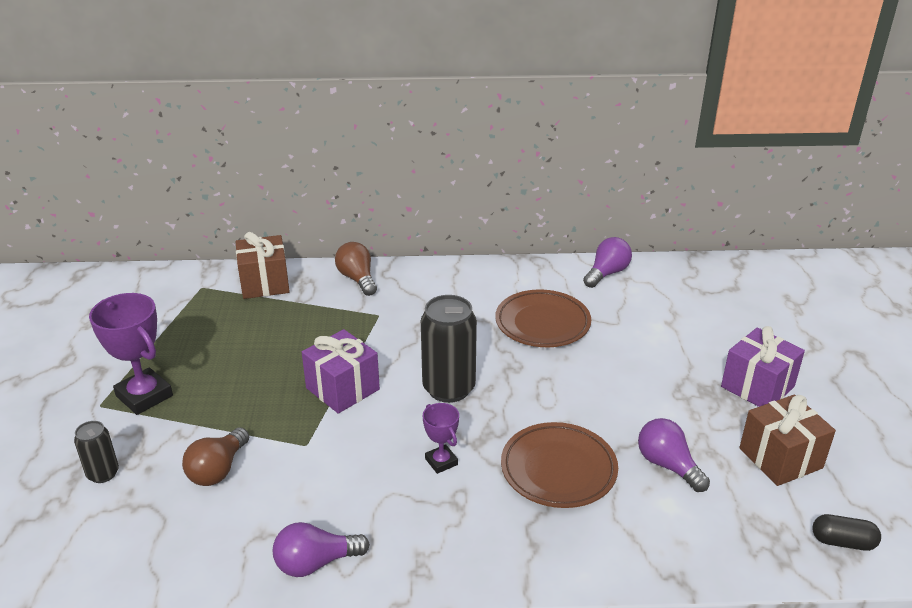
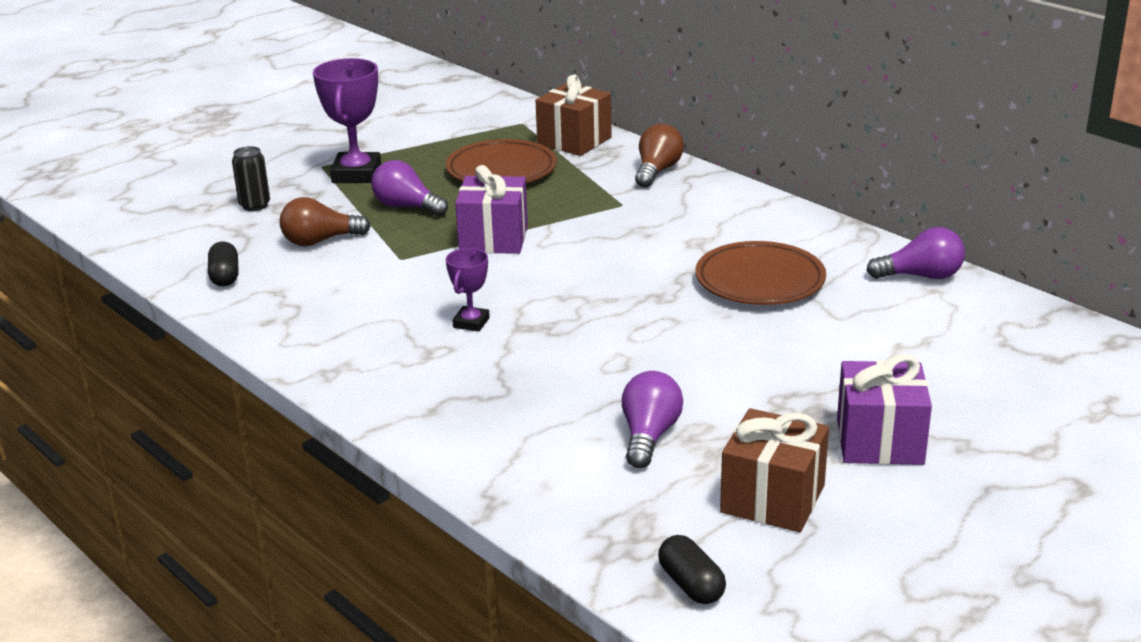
camera: 50 degrees right, 5 degrees down
(193, 552) = (225, 276): none -> black capsule
(316, 563) = (277, 326): purple light bulb -> purple light bulb (407, 207)
(449, 388) = (575, 282): black can -> none
(558, 469) = (549, 381): brown plate -> brown plate (501, 170)

